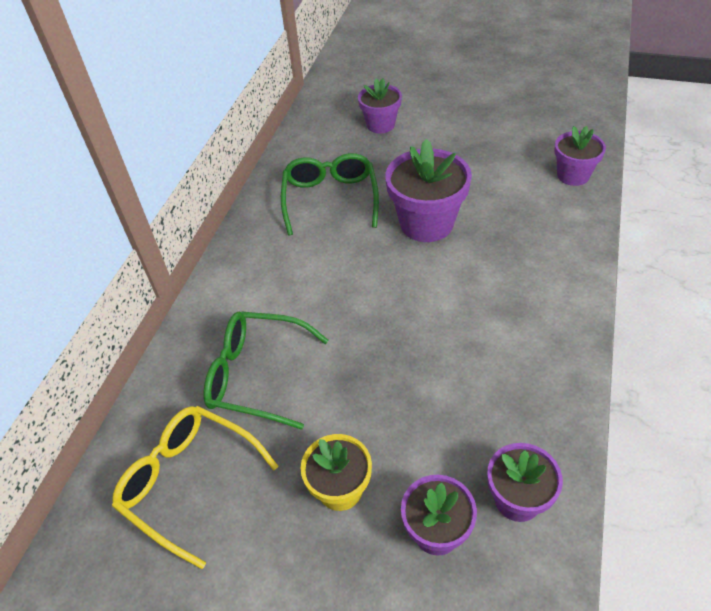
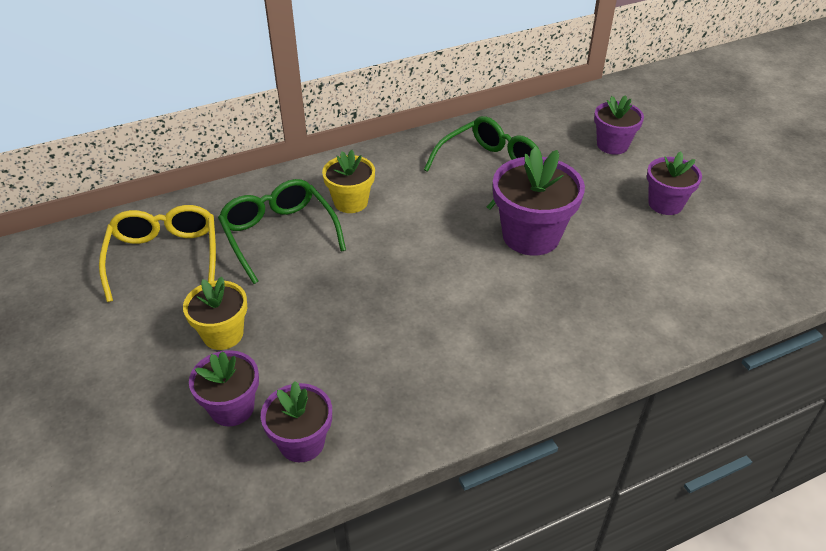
camera: 45 degrees right, 5 degrees down
(272, 303) = (351, 202): none -> yellow flower pot
(573, 175) = (716, 296): purple flower pot -> purple flower pot (665, 204)

